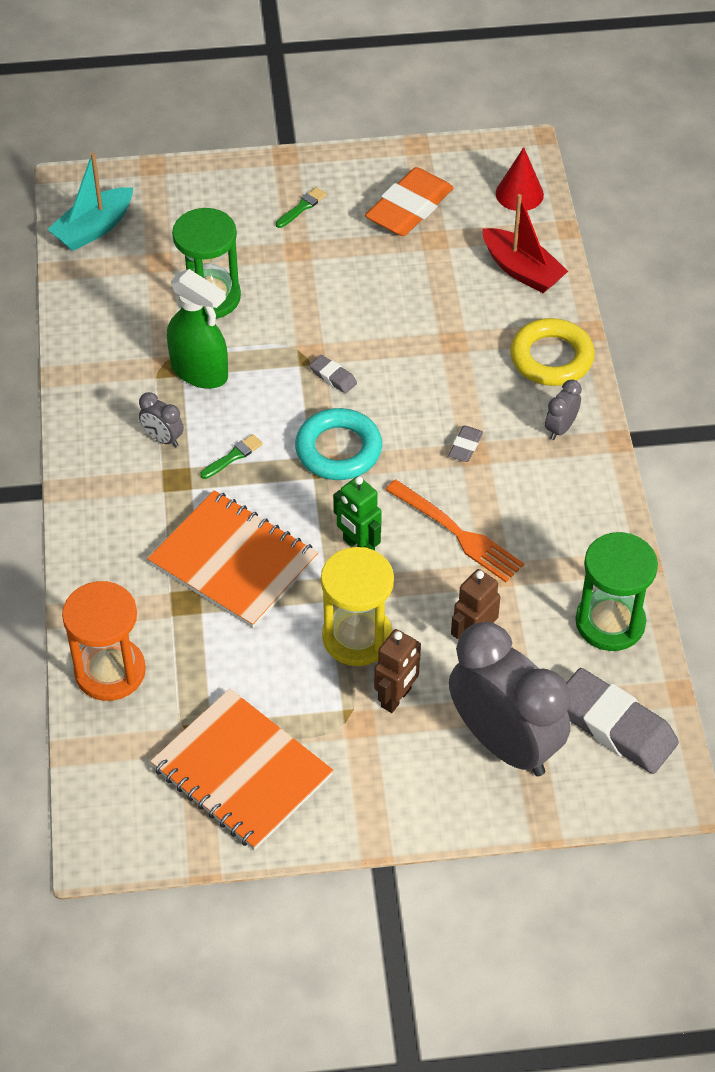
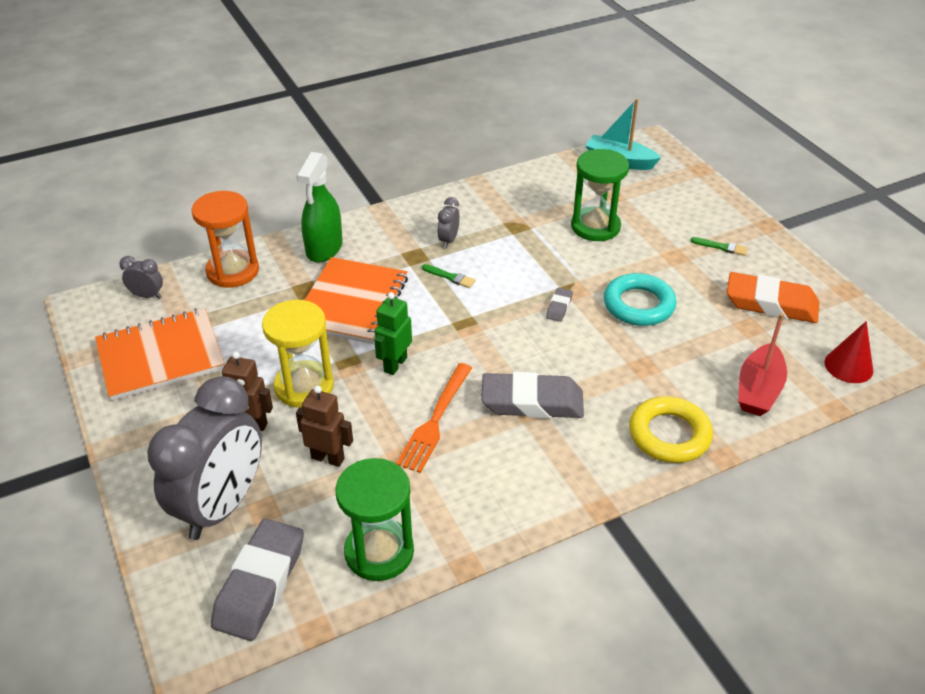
camera: 70 degrees right, 10 degrees down
(199, 371) = (521, 240): green spray bottle -> green spray bottle (324, 248)
(242, 771) = (160, 356): orange notebook -> orange notebook turned 45 degrees clockwise
(338, 450) = (487, 329): turquoise ring -> turquoise ring (638, 305)
(465, 446) = (532, 402): grey eraser -> grey eraser, size x2.24
(560, 428) = (590, 461): grey clock -> grey clock (147, 296)

